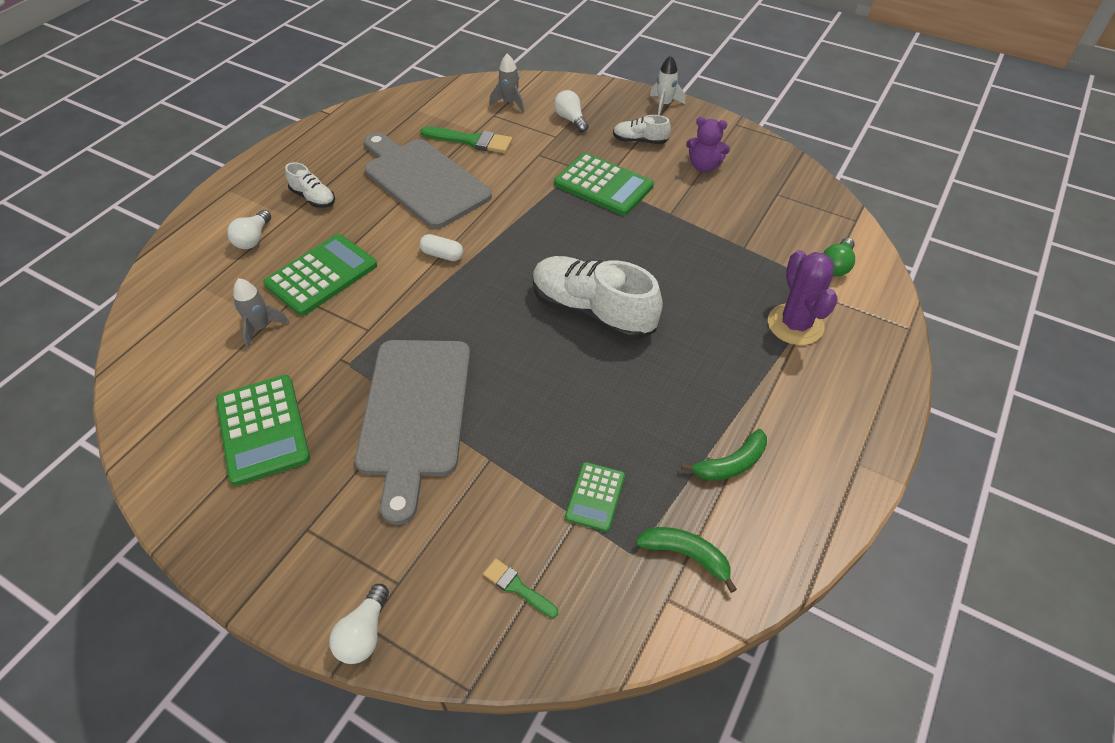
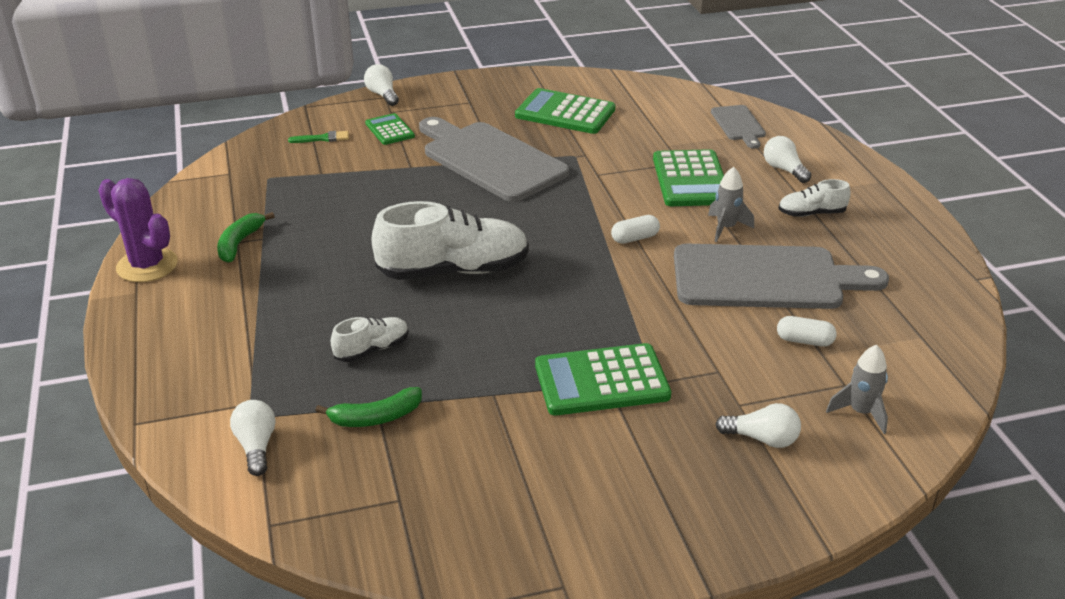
camera: 135 degrees right, 15 degrees down
(185, 301) = (738, 125): none -> grey cutting board
(261, 328) = (664, 140): grey rocket -> grey rocket (726, 228)
(471, 141) = (804, 341): green brush -> white capsule
(595, 496) = (320, 186): green calculator -> green calculator (390, 130)
(640, 141) = (644, 465): white shoe -> white shoe (372, 349)
(664, 105) = (695, 549): white rocket -> none
(686, 555) = (233, 192): green banana -> green banana (376, 417)
(704, 166) = (526, 480): purple teddy bear -> none
(795, 325) = (259, 361): purple cactus -> purple cactus (147, 265)
(836, 265) = (256, 446): green light bulb -> white light bulb

